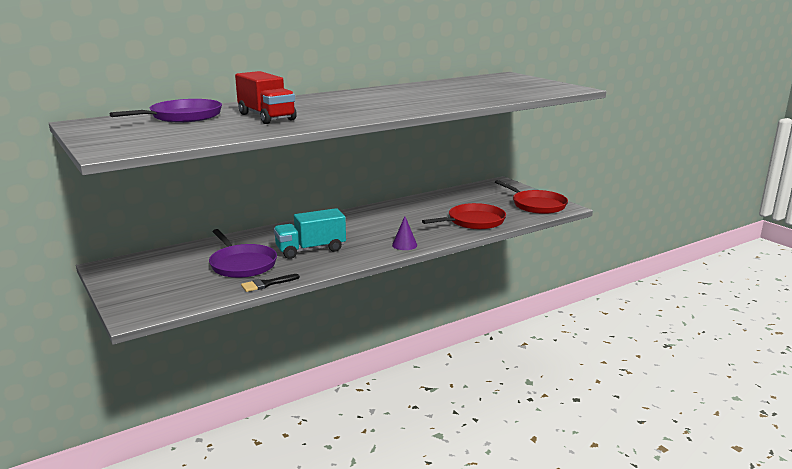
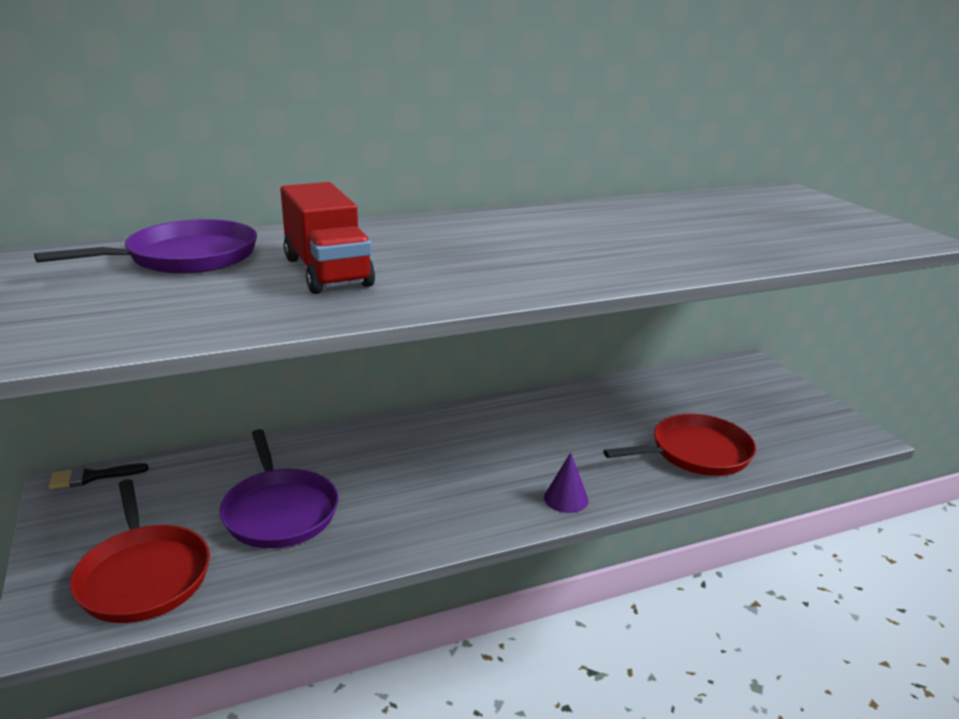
camera: 10 degrees right, 5 degrees up
(267, 284) = (302, 571): black brush -> black brush (92, 477)
(311, 250) = (403, 489): turquoise truck -> none
(536, 205) = (811, 424): red pan -> red pan (143, 575)

